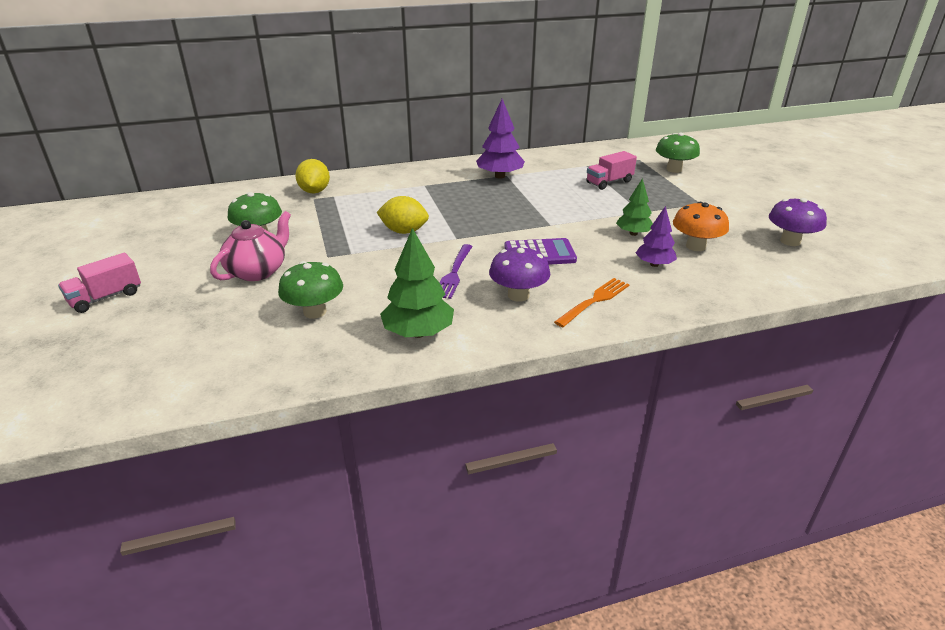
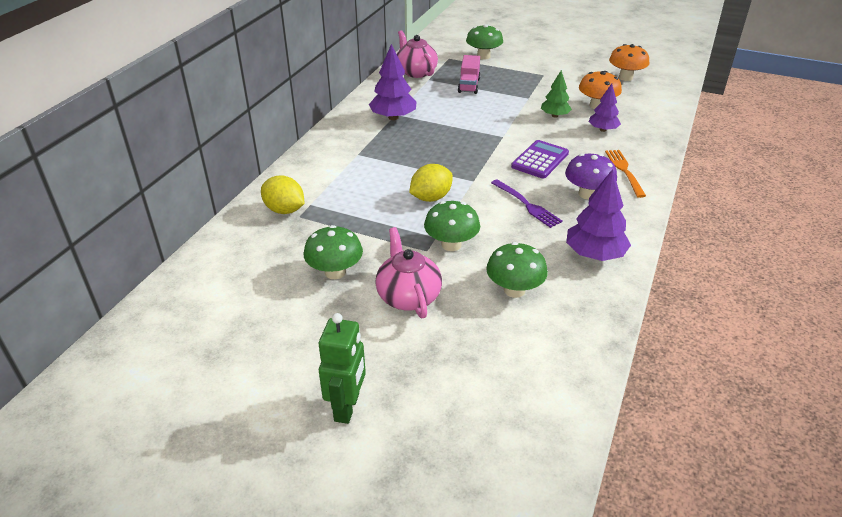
camera: 50 degrees left, 5 degrees up
(106, 297) = (347, 407): pink truck -> green robot
(347, 263) = (451, 245): none -> green mushroom
(418, 332) = (594, 254): green tree -> purple tree
(588, 157) = (416, 72): none -> pink teapot
(790, 241) = (625, 77): purple mushroom -> orange mushroom

